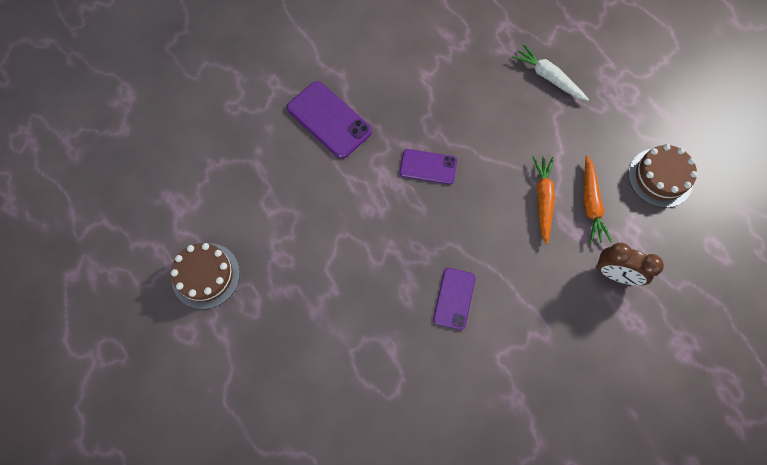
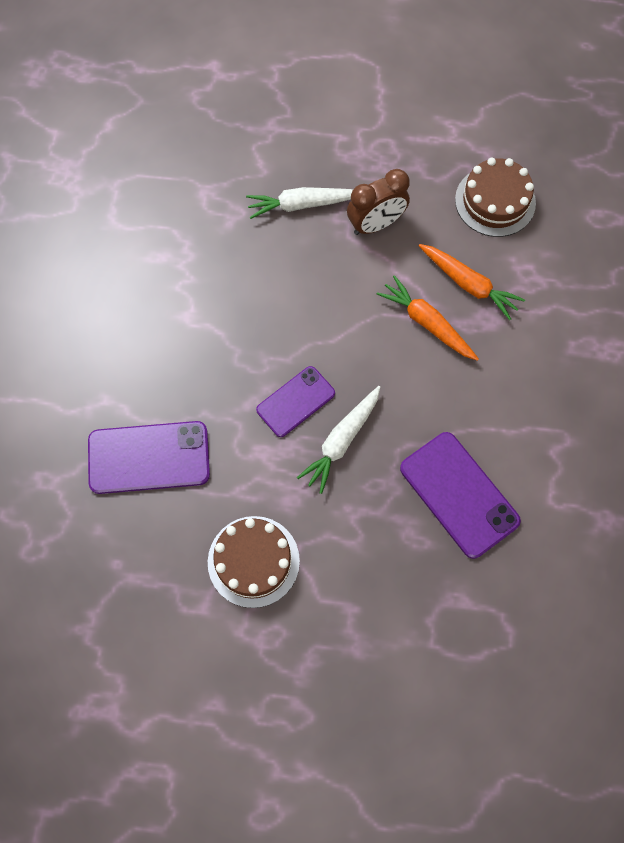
camera: 50 degrees left, 0 degrees up
(206, 275) = (216, 739): brown cake -> brown cake (253, 561)
(427, 209) = (341, 441): none -> white carrot
(454, 298) = (459, 494): purple phone -> purple phone, size x1.56
(615, 274) = (555, 325): brown clock -> brown clock (376, 224)

